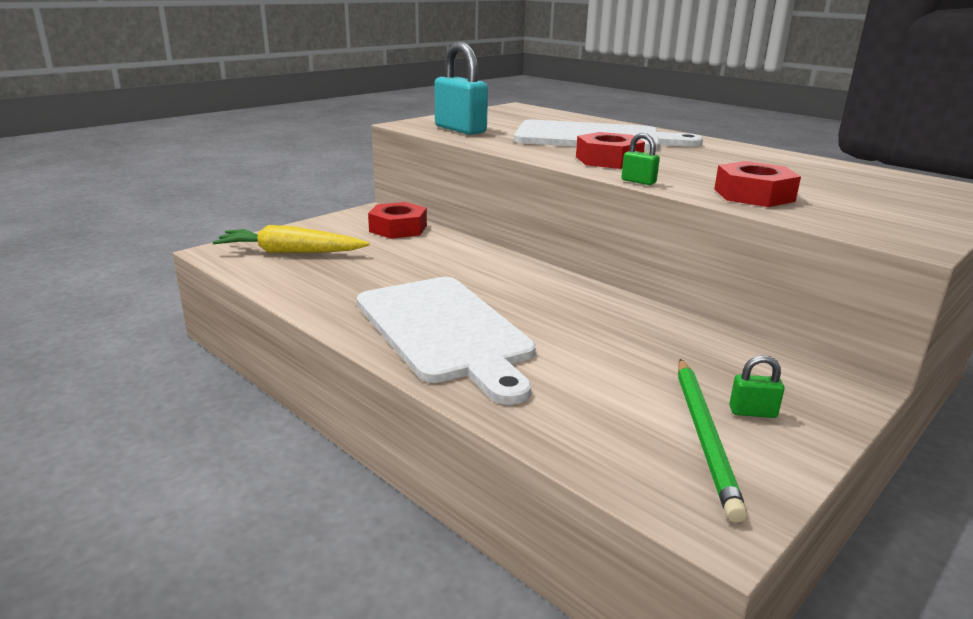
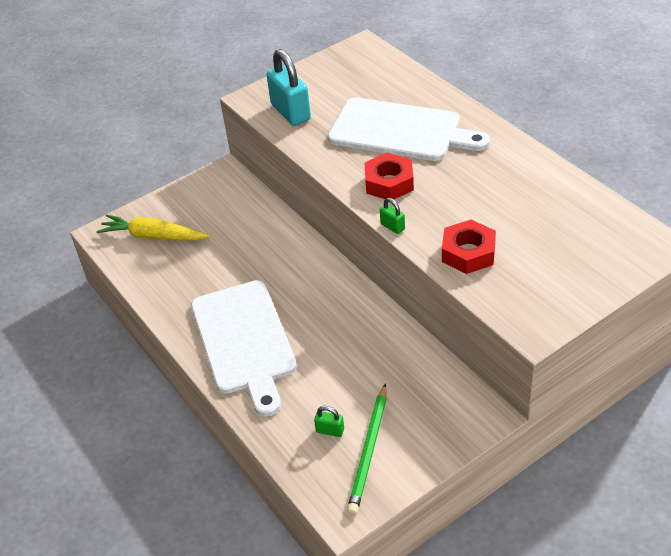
camera: 15 degrees right, 20 degrees up
(398, 228) = (240, 200): red nut -> none
(752, 412) = (409, 433): green padlock -> green padlock (330, 430)

